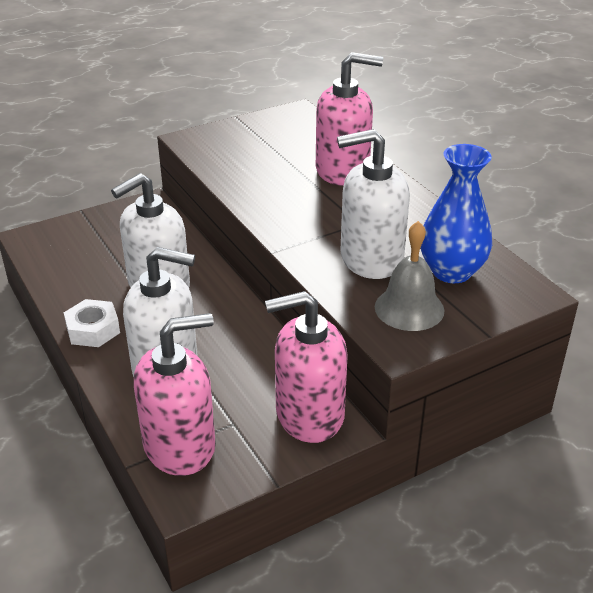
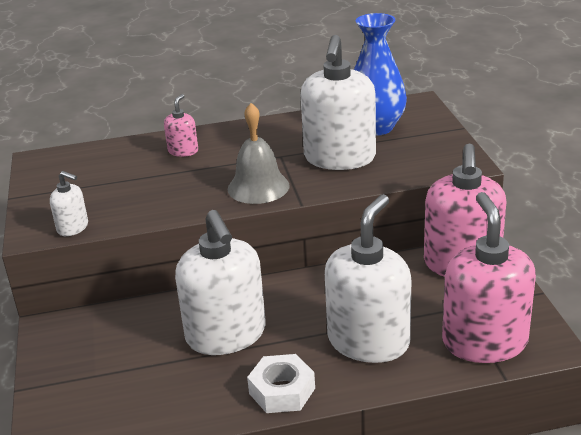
camera: 70 degrees left, 5 degrees down
(200, 152) = (73, 227): none -> white soap dispenser
(343, 171) = (183, 151): pink soap dispenser -> pink soap dispenser, size x0.45
(409, 308) = (418, 152): grey bell -> grey bell (258, 187)

